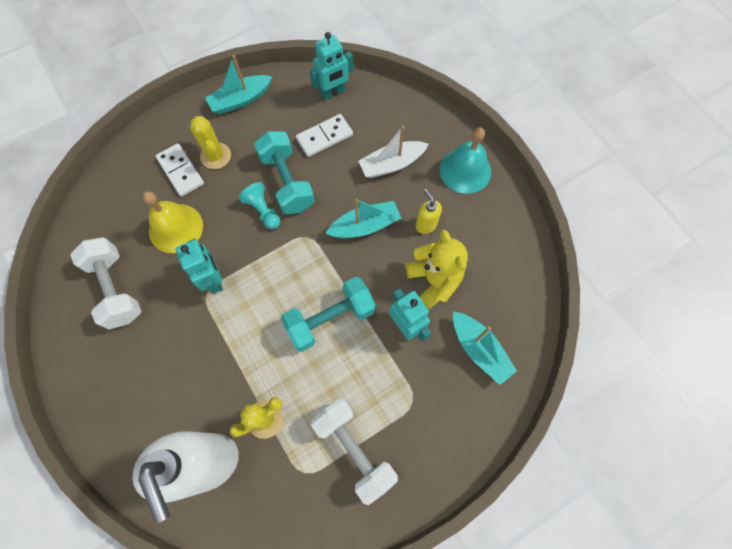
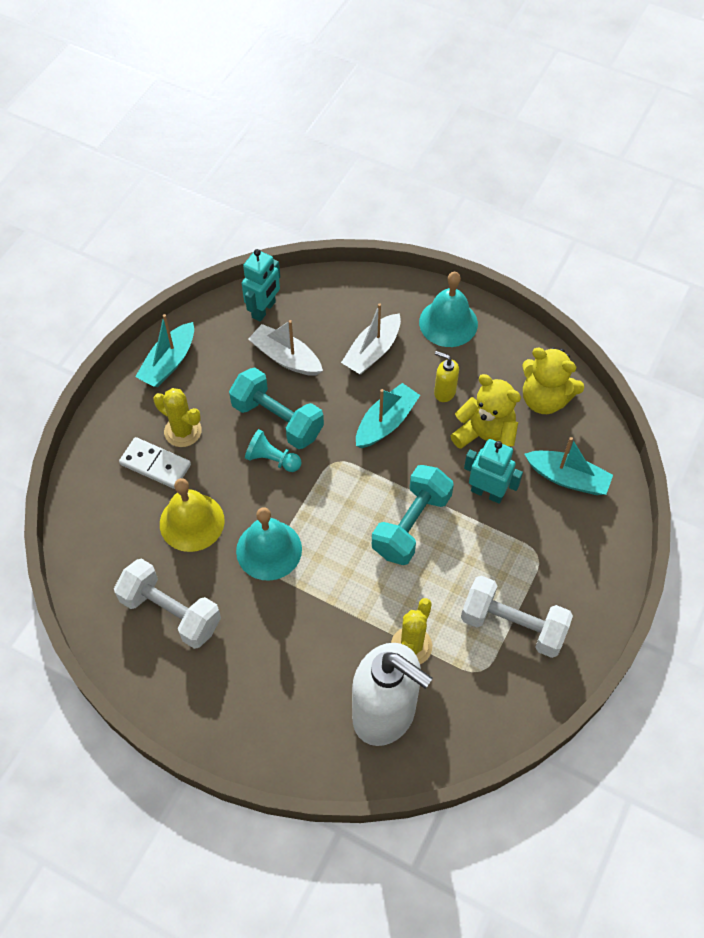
camera: 30 degrees left, 10 degrees down
(214, 280) = (269, 550): turquoise robot -> turquoise bell
(324, 137) = (286, 358): white domino -> white boat
(503, 272) = (544, 399): none -> yellow teddy bear

